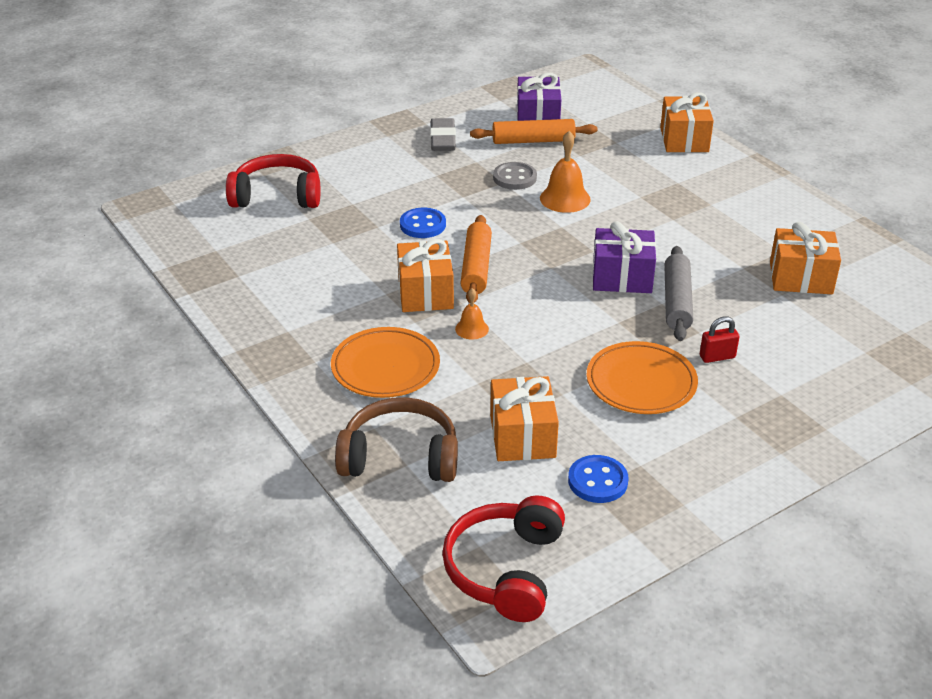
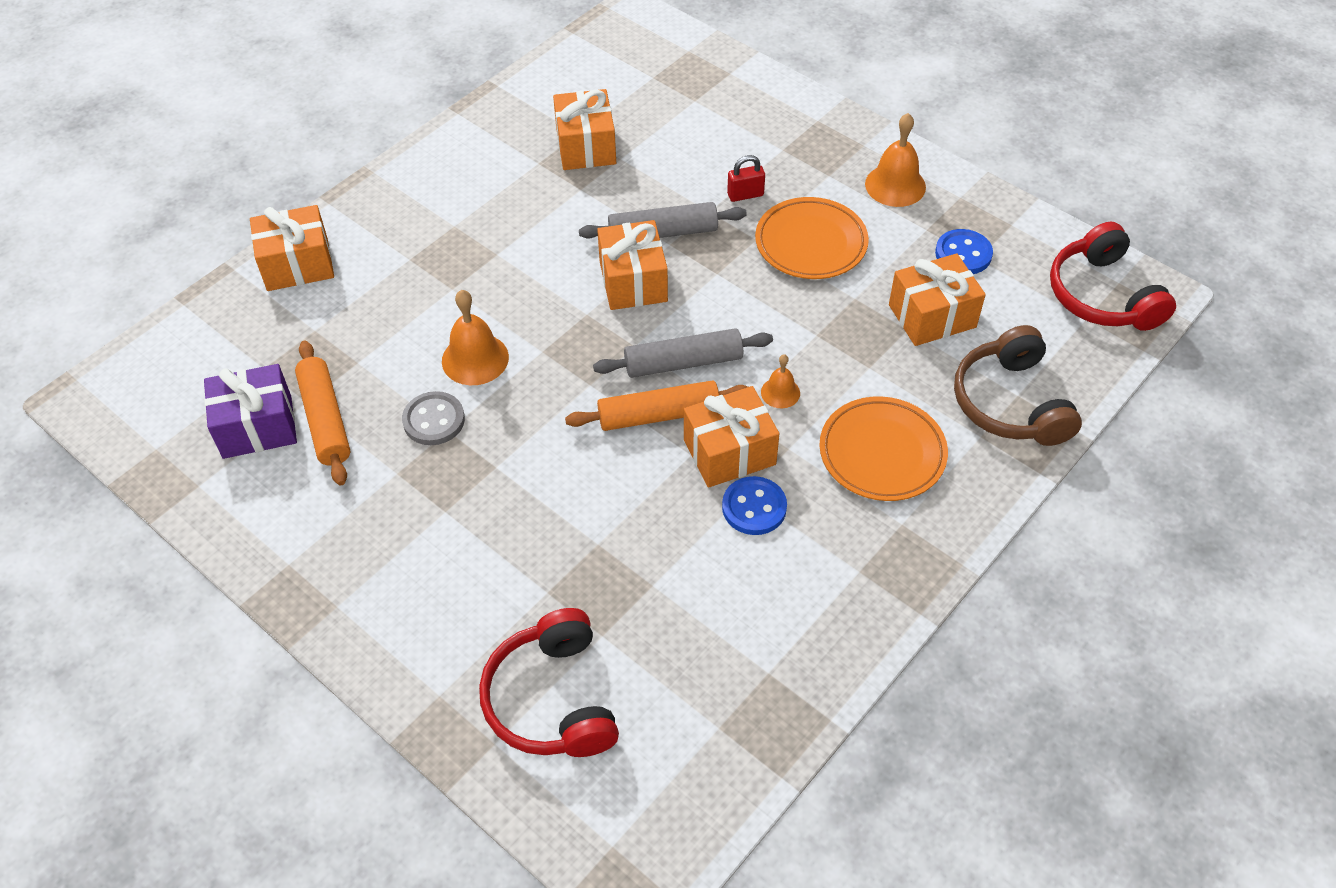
camera: 105 degrees left, 15 degrees up
(422, 225) = (580, 493): blue button -> blue button (754, 507)
(443, 139) = (337, 529): grey eraser -> none
(505, 569) = (1102, 295): red headphones -> red headphones turned 75 degrees clockwise
(524, 287) = (683, 362): none -> grey rolling pin
(622, 277) = (633, 281): purple gift -> orange gift
(711, 459) = (895, 185): none -> orange bell
(717, 357) = (745, 195): red padlock -> red padlock turned 75 degrees counterclockwise

